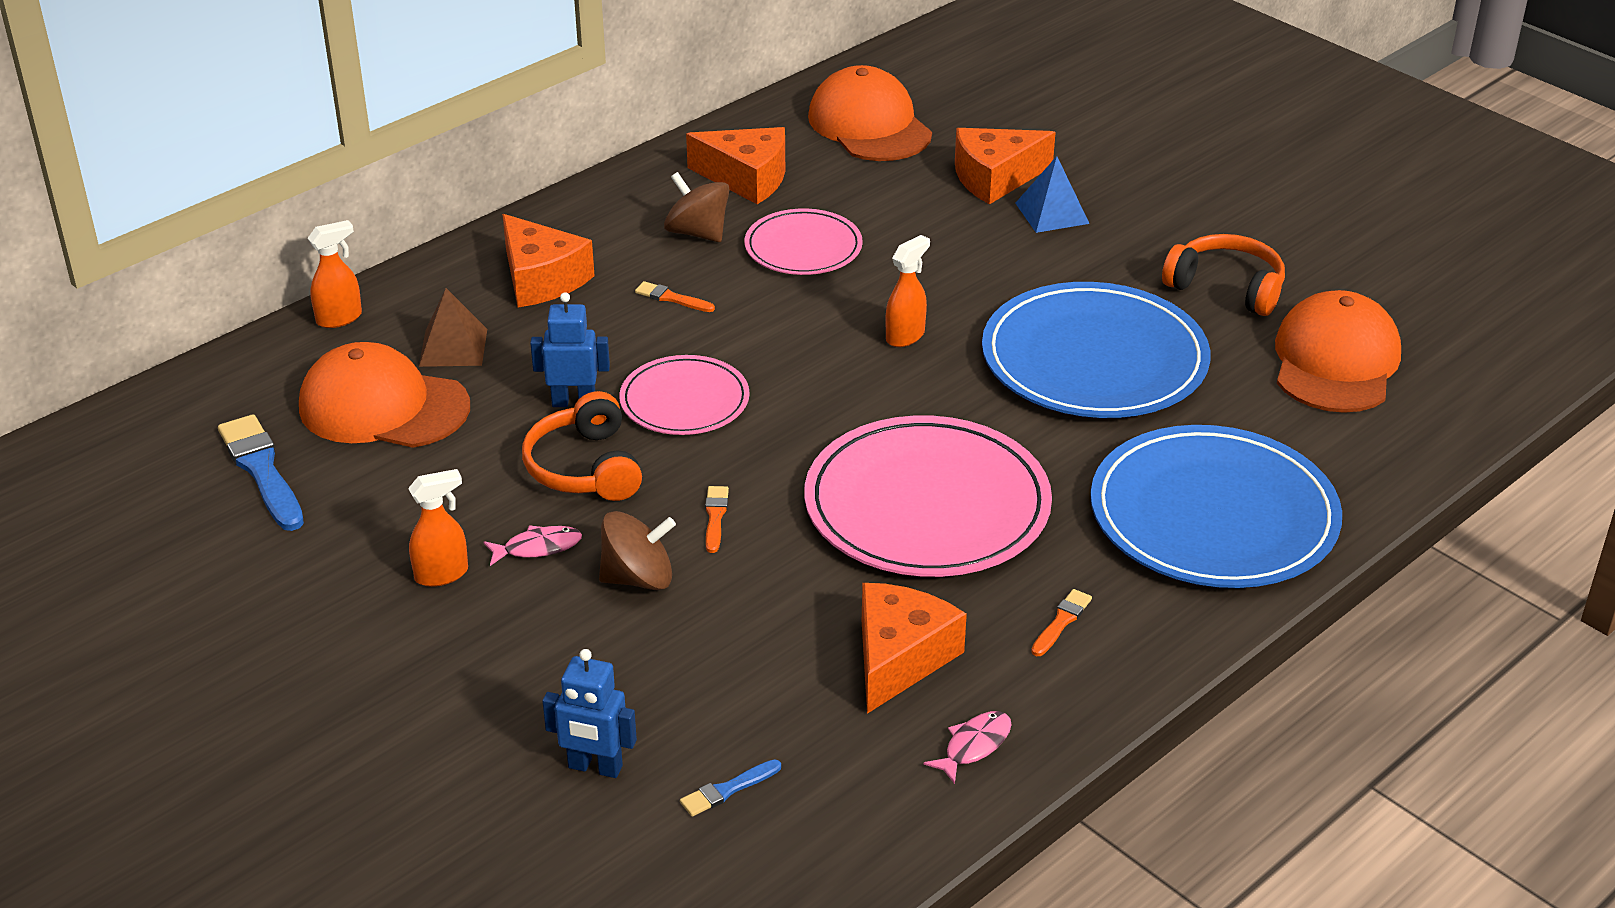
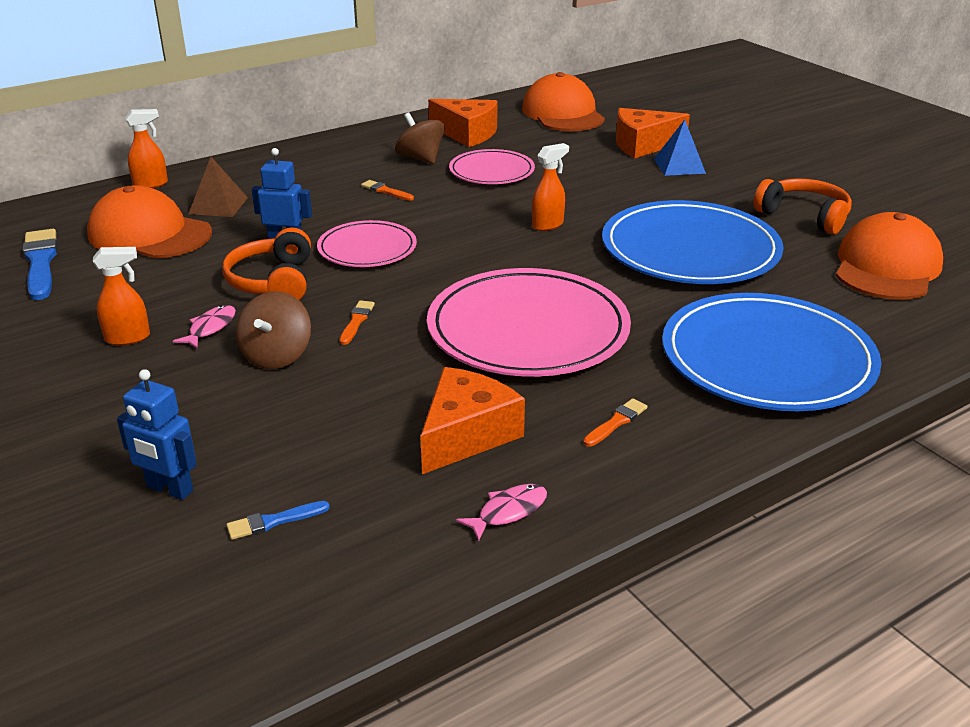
camera: 10 degrees right, 5 degrees down
(537, 547) = (210, 328): pink fish -> pink fish turned 60 degrees counterclockwise
(541, 279) = (300, 174): orange cheese -> none
(638, 578) = (276, 356): brown spinning top -> brown spinning top turned 105 degrees clockwise

